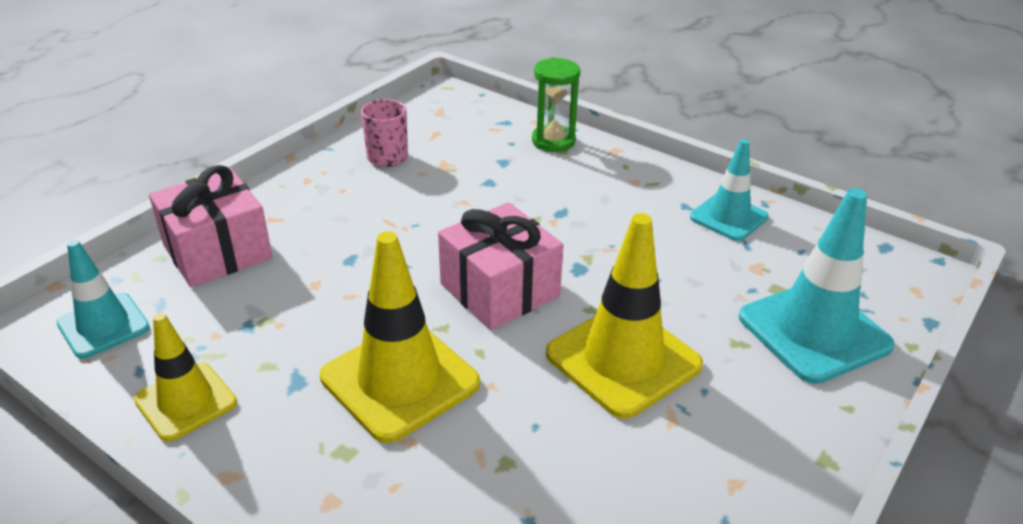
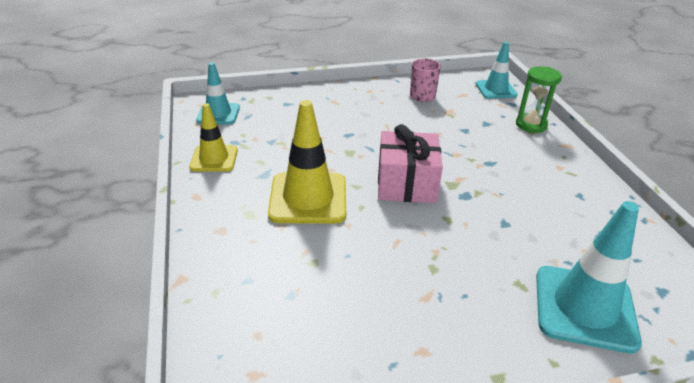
camera: 40 degrees right, 0 degrees up
(217, 251) = (294, 105): pink gift -> none
(623, 359) = (434, 252): yellow traffic cone -> none
(728, 217) = (604, 215): turquoise traffic cone -> turquoise traffic cone (496, 89)

